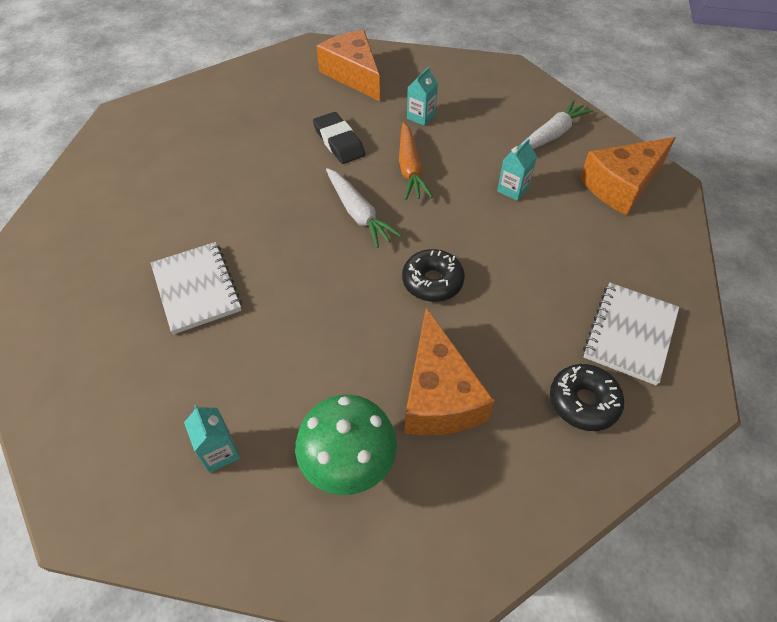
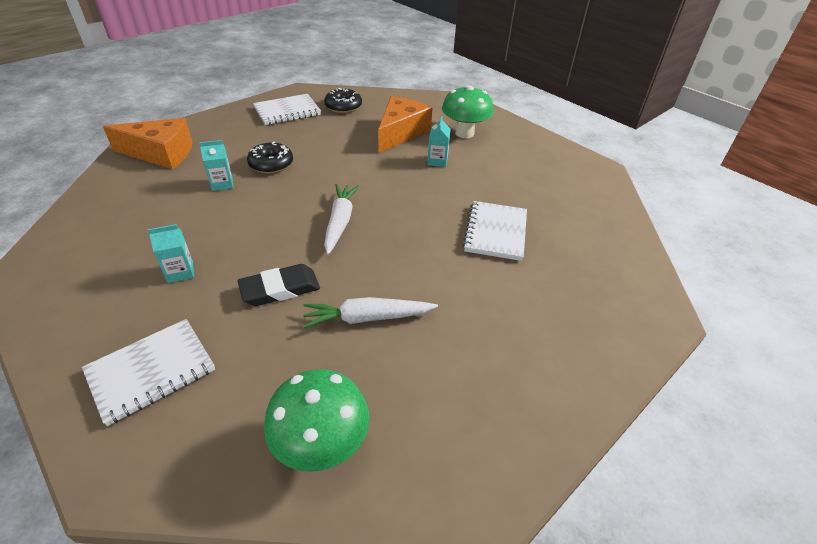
camera: 145 degrees left, 10 degrees down
(219, 452) = (523, 159): turquoise carton -> turquoise carton (437, 161)
(225, 94) = (321, 444): none -> green mushroom
(339, 142) = (280, 289): black eraser -> black eraser turned 60 degrees clockwise
(353, 75) = (151, 371): orange cheese -> white notebook
(410, 169) = (261, 232): orange carrot -> none
(432, 281) = (345, 167): black donut -> black donut (271, 164)
(551, 135) = (128, 200): white carrot -> white carrot (367, 318)

